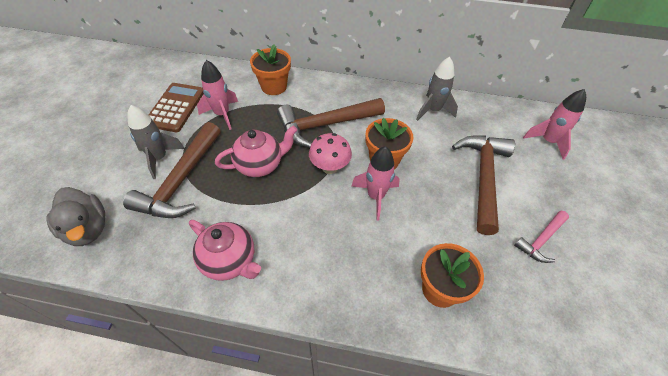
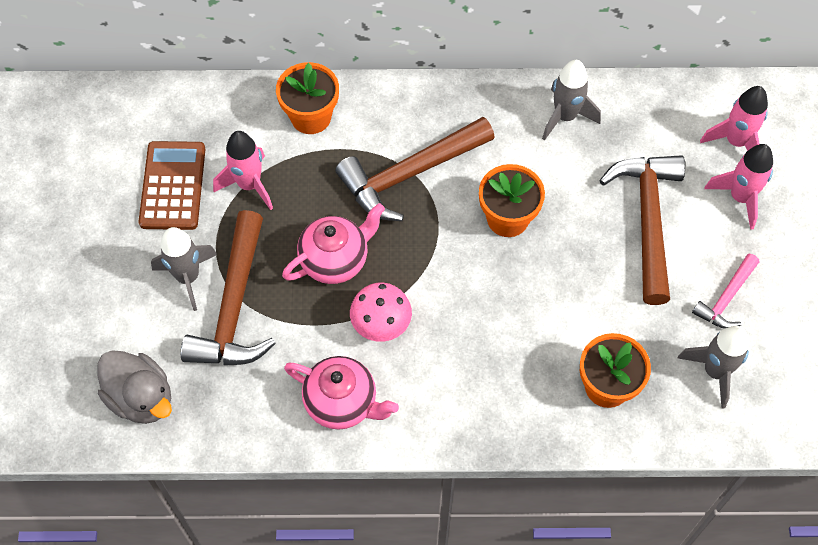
camera: 10 degrees left, 10 degrees up
(330, 167) = (434, 245): pink mushroom -> pink mushroom (381, 325)
(375, 196) = (506, 278): pink rocket -> pink rocket (740, 197)
(531, 295) = (715, 371): none -> grey rocket

